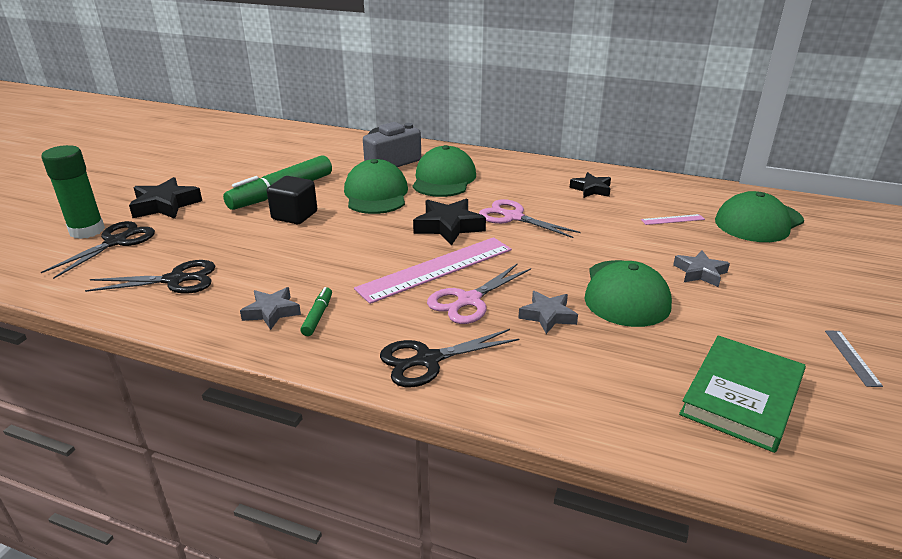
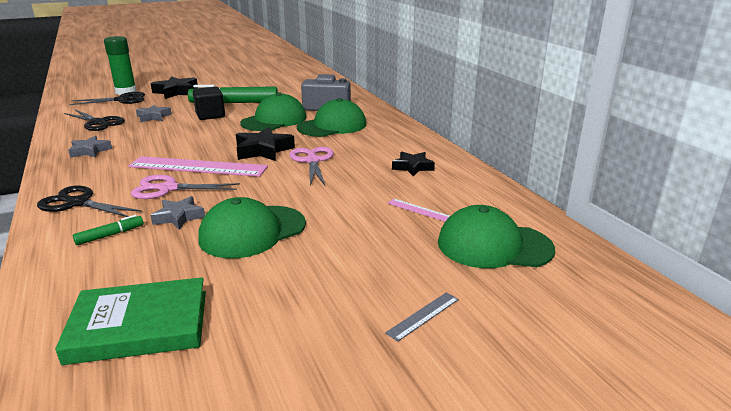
camera: 45 degrees right, 5 degrees down
(318, 316) = (98, 161): green marker -> green marker (110, 235)
(700, 273) = (336, 249): grey star -> grey star (153, 117)
(852, 357) = (276, 367): grey ruler -> grey ruler (423, 316)

